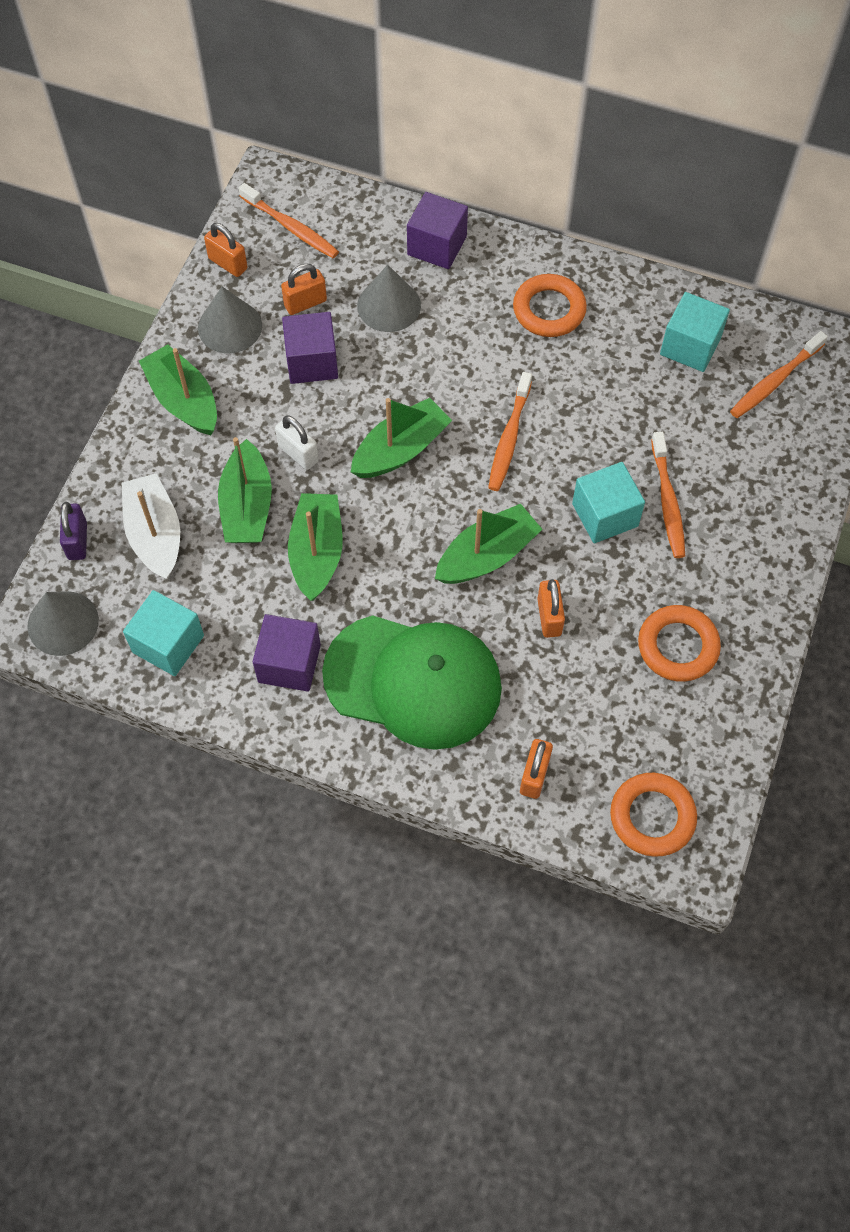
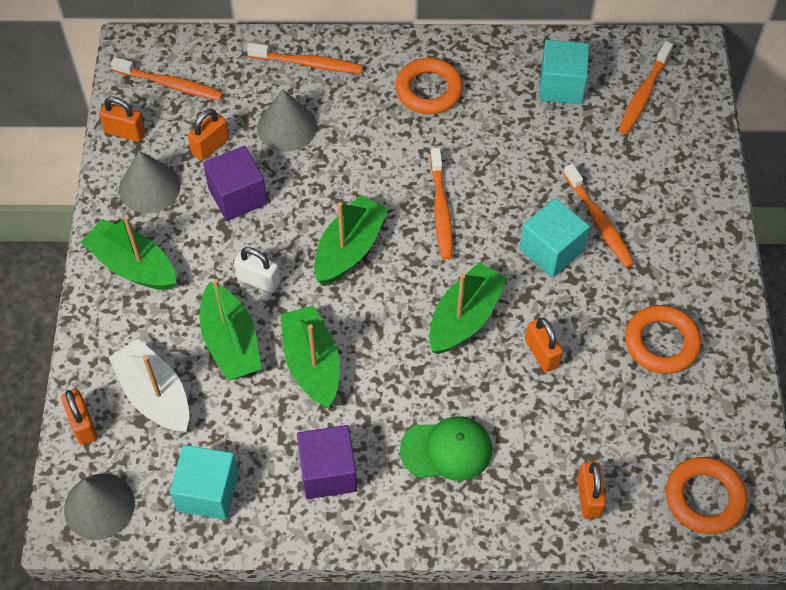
camera: 20 degrees left, 5 degrees down
(77, 541) = (83, 425): purple padlock -> orange padlock
(413, 681) = (446, 450): green cap -> green cap, size x0.54
(437, 245) = (308, 63): purple cube -> orange toothbrush

